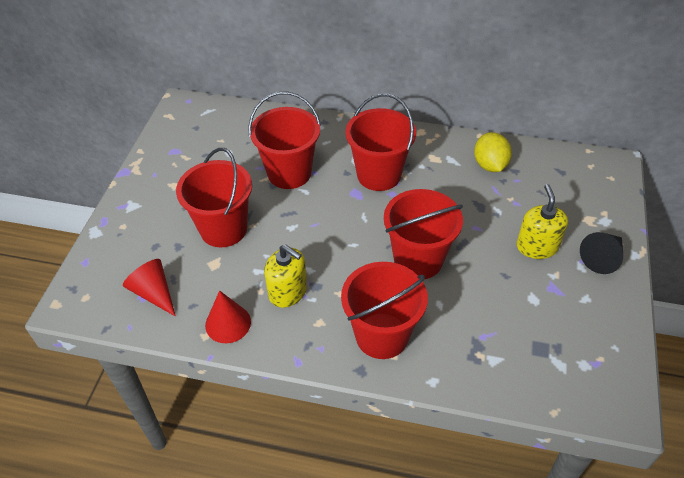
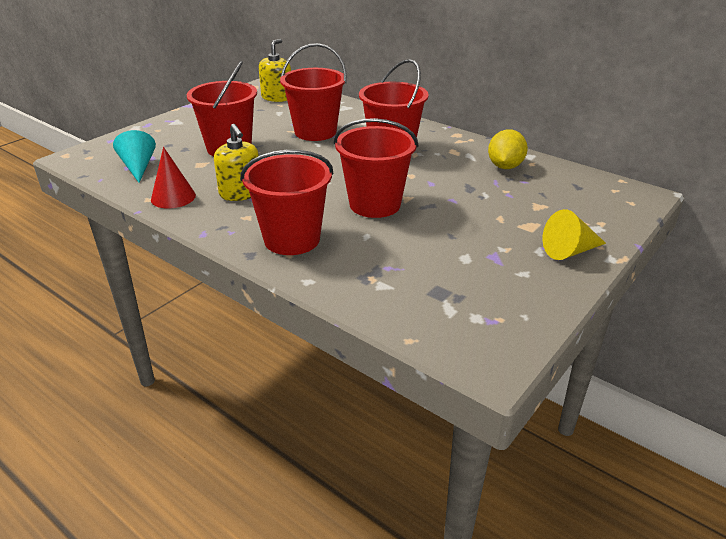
camera: 25 degrees right, 15 degrees down
(154, 293) = (138, 167): red cone -> turquoise cone
(537, 246) = (503, 226): yellow soap dispenser -> yellow soap dispenser (277, 97)
(602, 258) = (569, 251): black cone -> yellow cone

